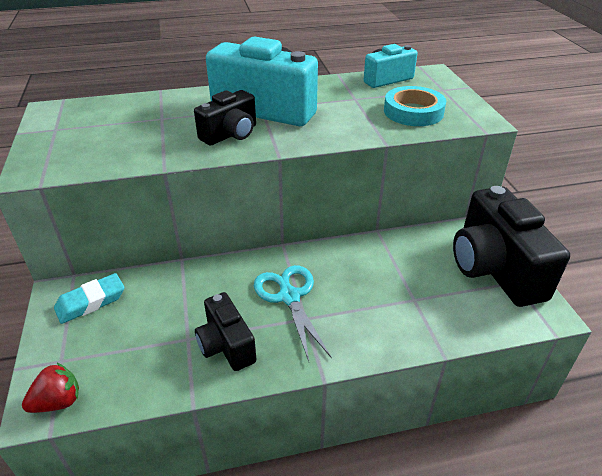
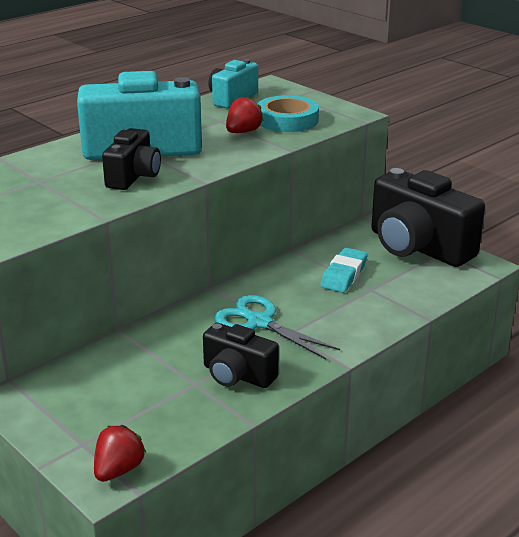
camera: 30 degrees left, 10 degrees down
(91, 302) = (58, 392): turquoise eraser -> turquoise eraser (344, 275)
(363, 114) = (243, 132): none -> red strawberry

